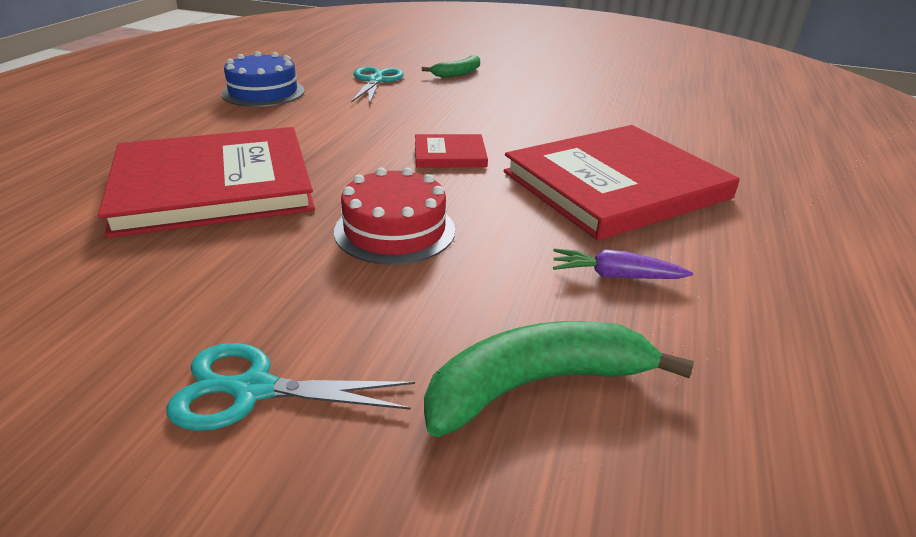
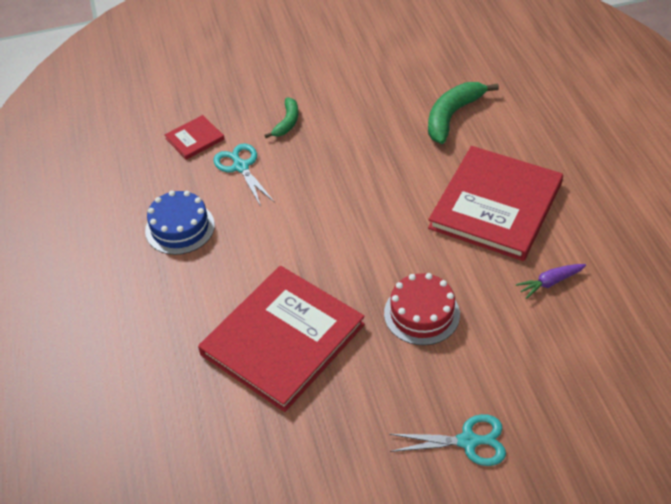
camera: 30 degrees left, 15 degrees up
(252, 389) = (468, 441): turquoise scissors -> turquoise scissors turned 150 degrees counterclockwise
(450, 154) = (381, 228): red book -> red book (195, 139)
(536, 385) = (569, 368): green banana -> green banana (452, 116)

